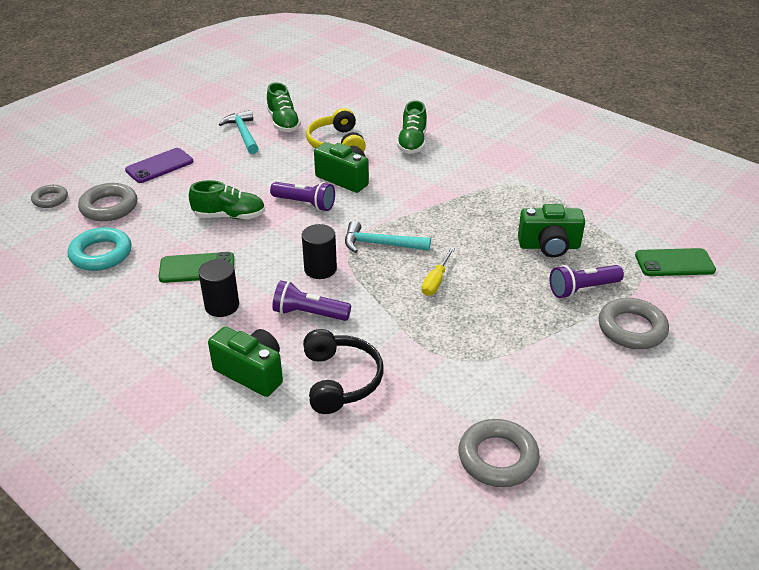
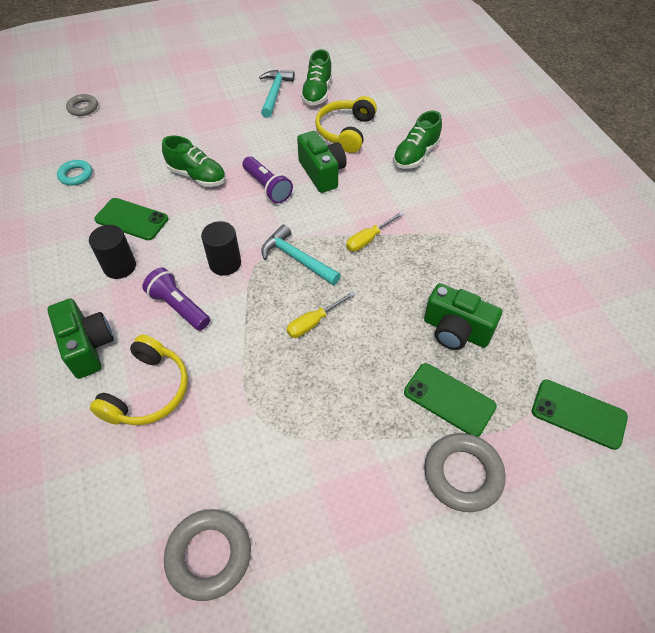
camera: 30 degrees right, 15 degrees up
(101, 254) = (76, 175): turquoise ring -> turquoise ring, size x0.62
(109, 207) = (117, 131): grey ring -> none
(159, 166) = (184, 104): purple phone -> none
(341, 380) = (148, 391): black headphones -> yellow headphones
(427, 211) = (368, 239): none -> yellow screwdriver
(582, 289) = (449, 399): purple flashlight -> green phone

